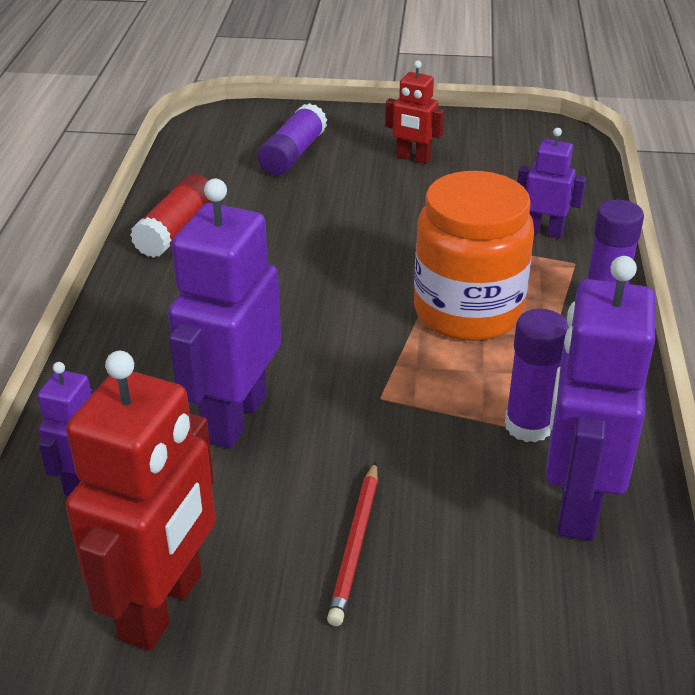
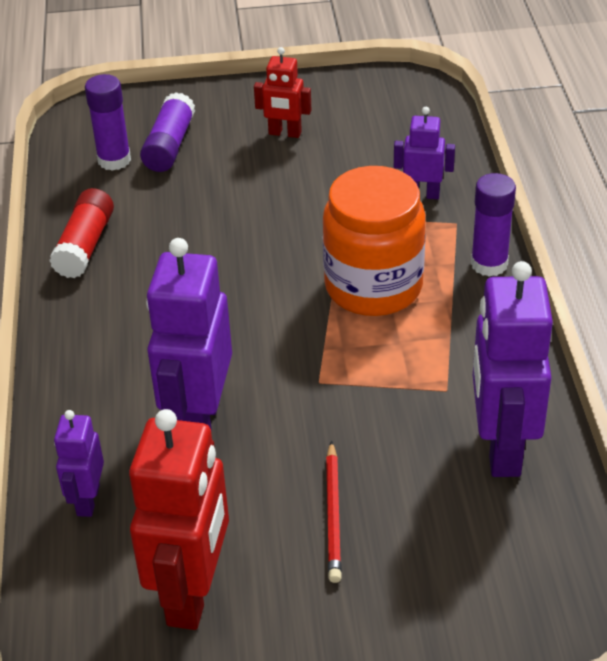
camera: 10 degrees left, 5 degrees up
(528, 426) = (449, 386): purple glue stick -> purple glue stick (114, 160)

